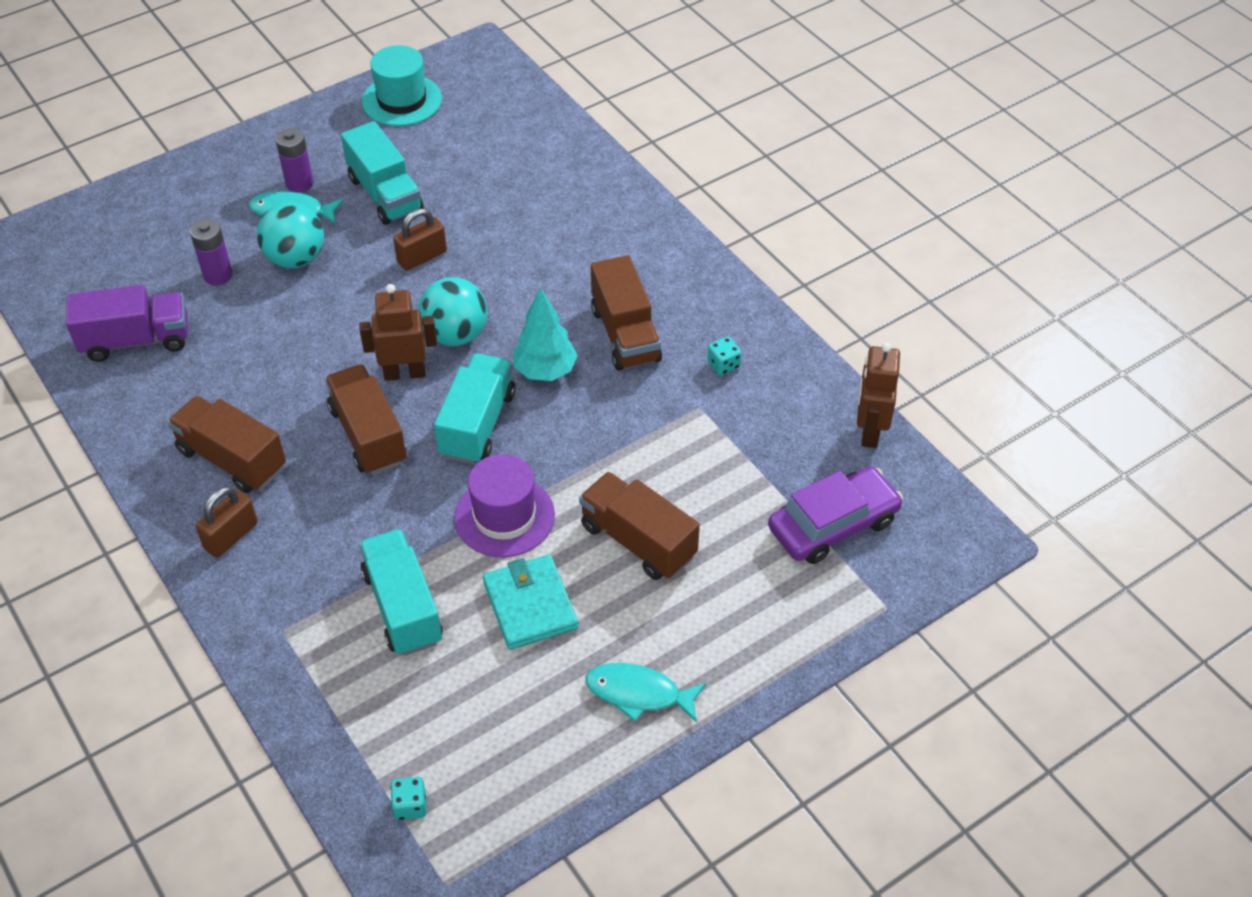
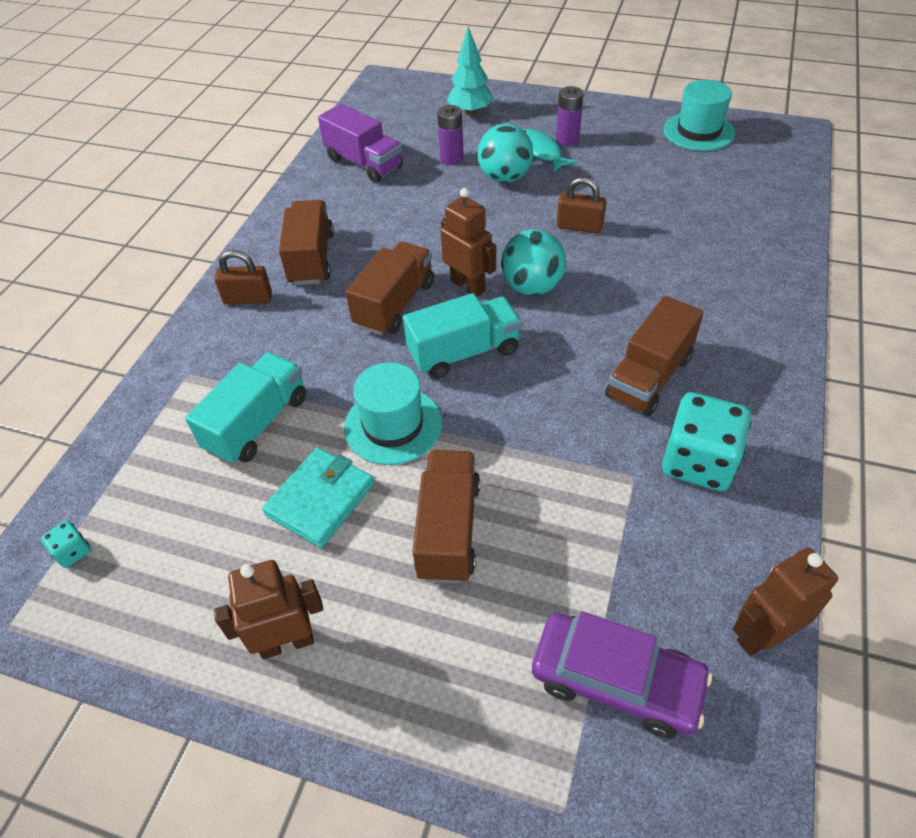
camera: 55 degrees right, 0 degrees up
(385, 194) = (609, 176): turquoise truck -> none
(504, 516) = (393, 425): purple hat -> turquoise hat
(545, 371) = (556, 355): turquoise tree -> turquoise tree (470, 112)
(639, 693) = (287, 642): turquoise fish -> brown robot
(723, 365) = (698, 462): turquoise dice -> turquoise dice, size x2.27

